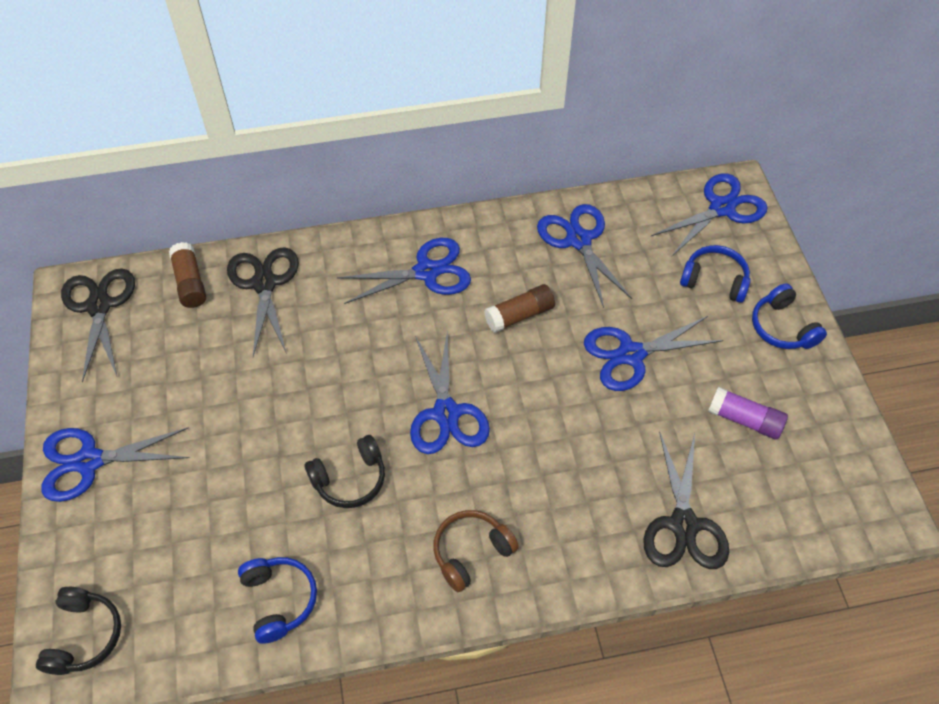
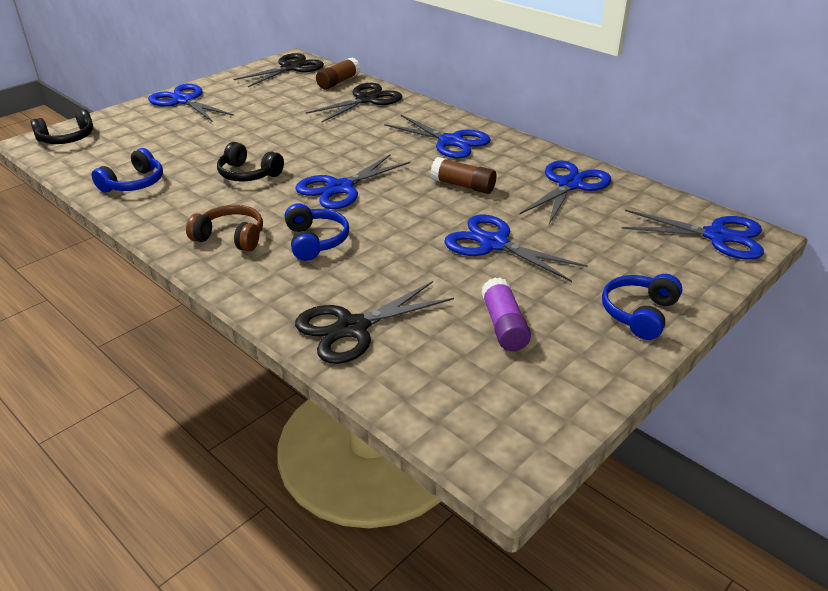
camera: 55 degrees right, 20 degrees down
(714, 280) = (632, 259): blue headphones -> blue headphones (315, 241)

